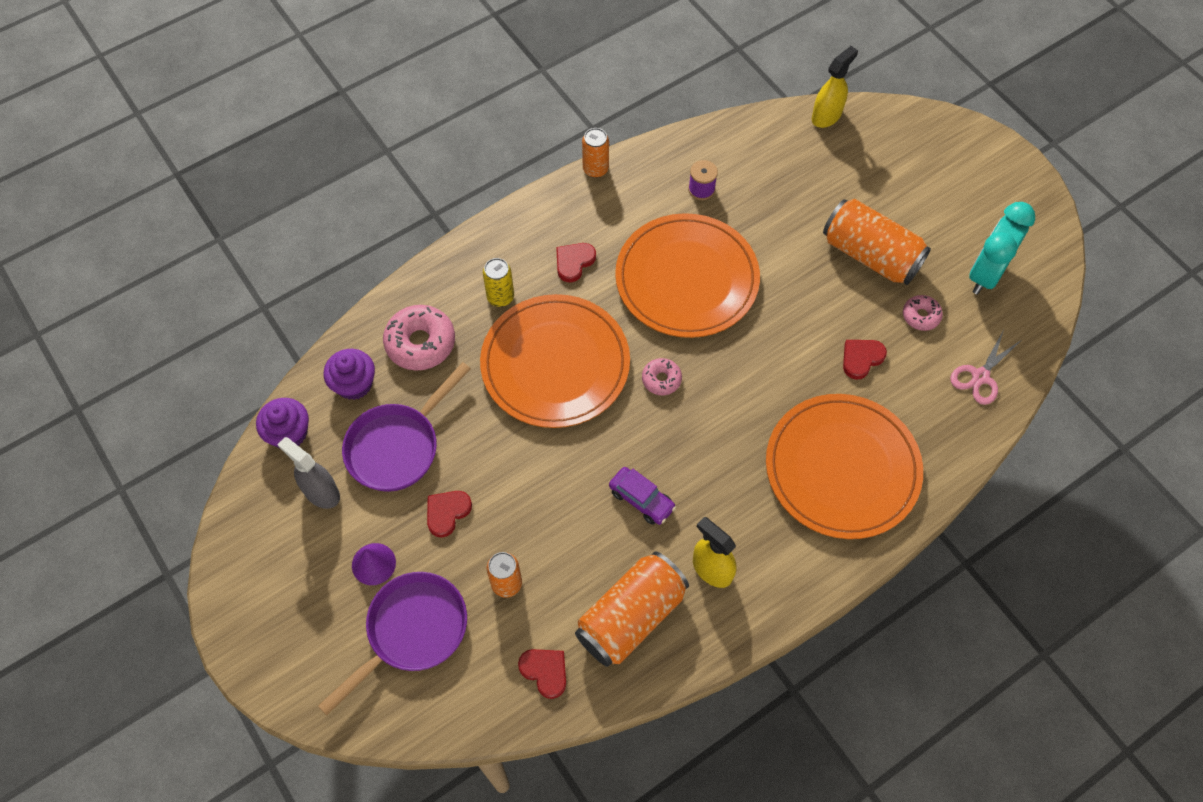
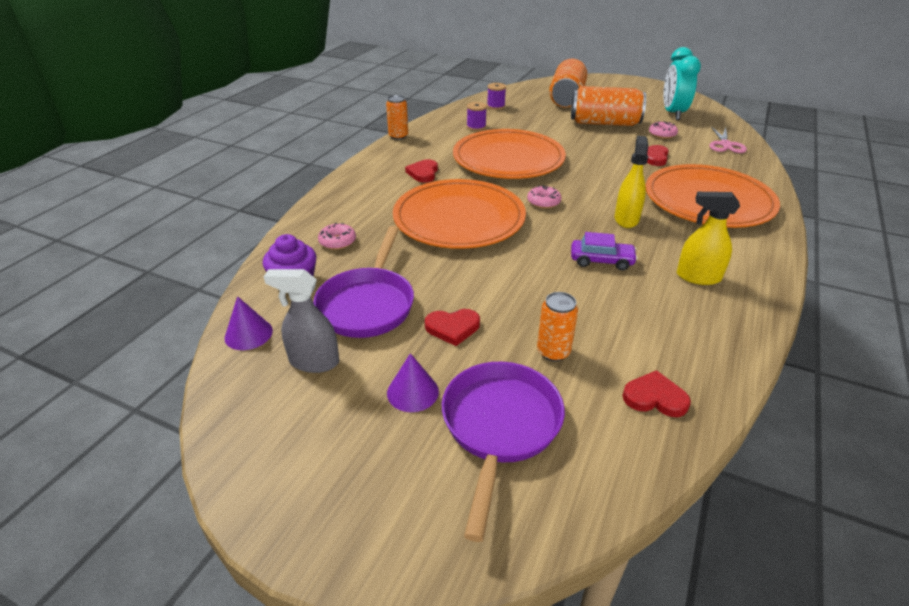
camera: 30 degrees left, 25 degrees down
(289, 433) = (248, 334): purple cupcake -> purple cone
(420, 343) = (337, 241): pink donut -> pink donut, size x0.55
(447, 513) = (452, 328): red heart -> red heart turned 105 degrees counterclockwise
(500, 297) = (383, 202): yellow can -> none
(631, 616) = (677, 328): orange can -> orange can (566, 98)
(763, 148) = (496, 106): none -> purple spool
(826, 116) = (517, 90): yellow spray bottle -> yellow spray bottle (626, 219)

